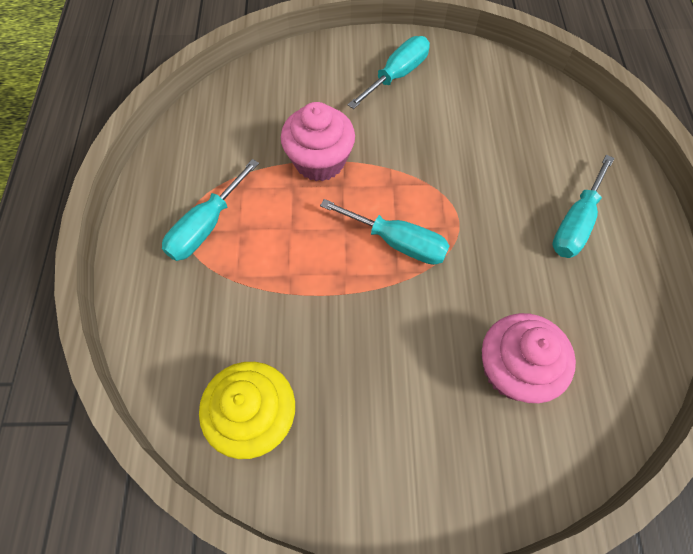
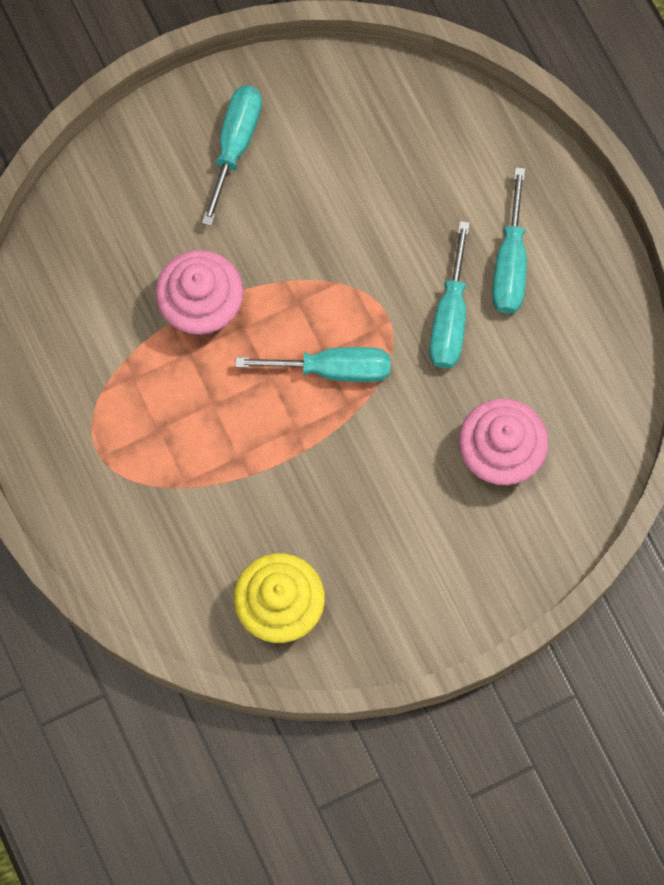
camera: 25 degrees left, 10 degrees up
(206, 226) = (120, 441): turquoise screwdriver -> turquoise screwdriver (450, 317)

